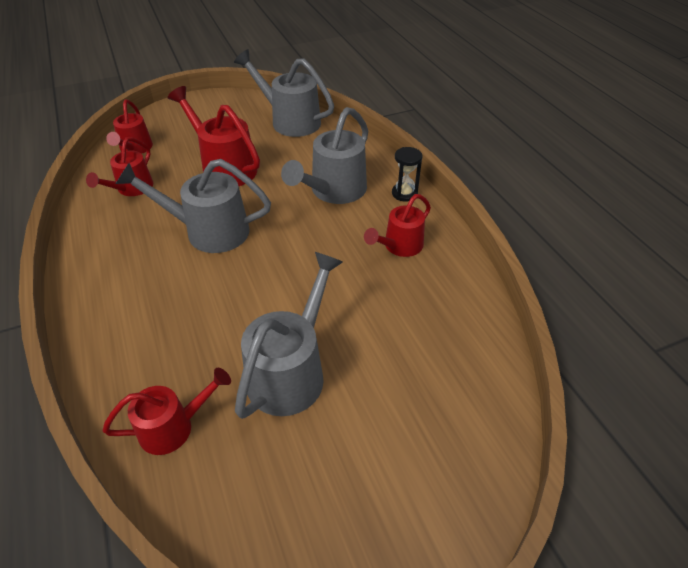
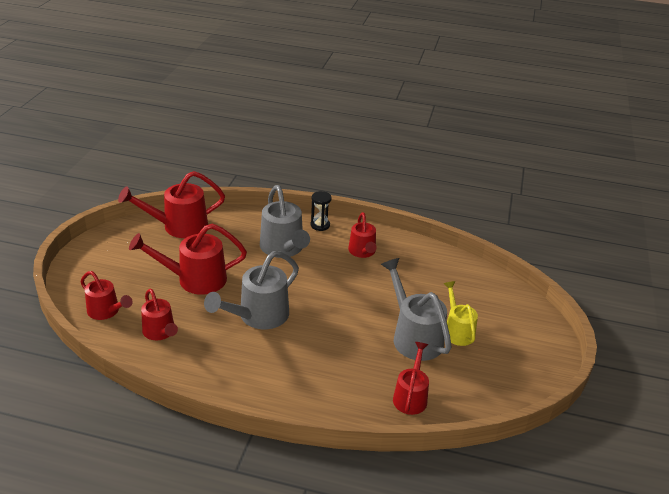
camera: 55 degrees left, 10 degrees down
(289, 121) = (178, 226): grey watering can -> red watering can
(346, 410) = (457, 330): none -> yellow watering can

